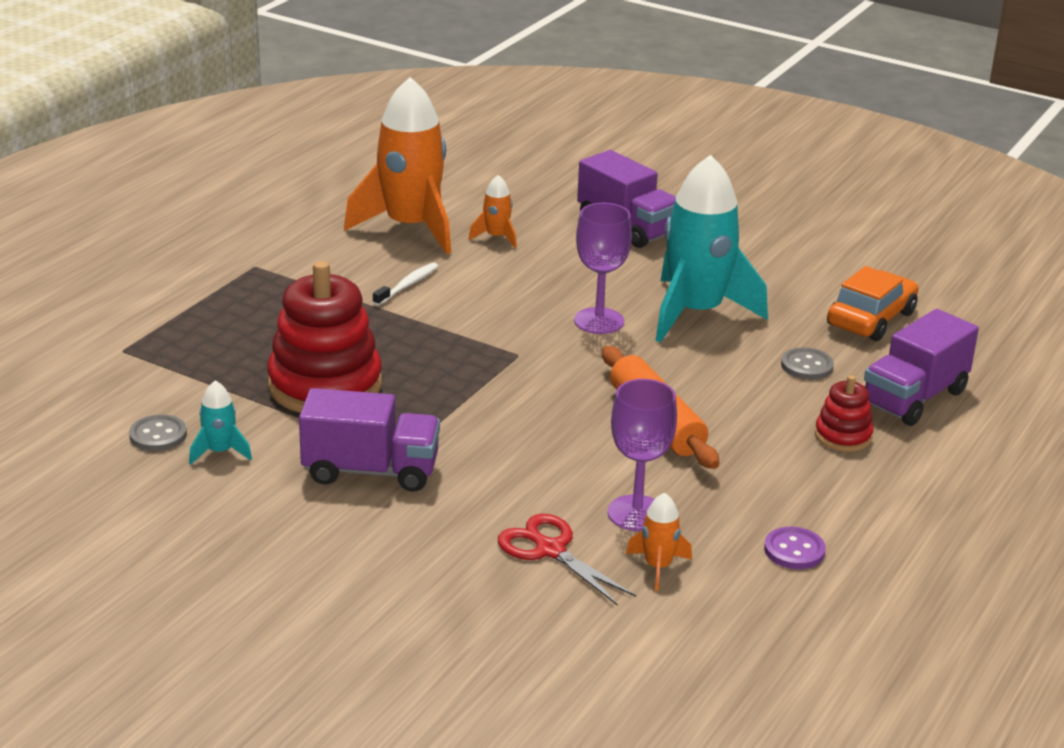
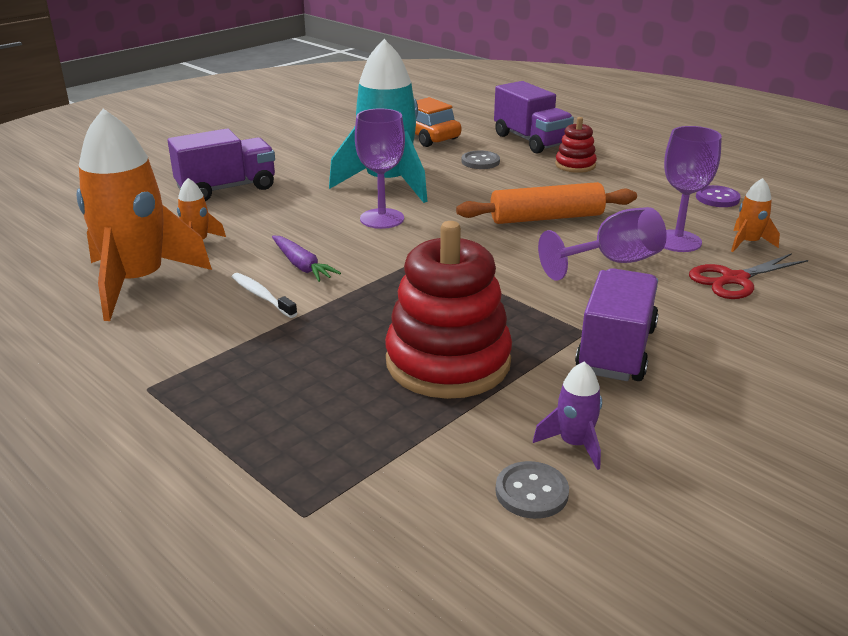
camera: 75 degrees left, 0 degrees up
(220, 452) = (574, 444): turquoise rocket -> purple rocket
(472, 294) = (302, 266): none -> purple carrot
(558, 468) = (613, 262): none -> purple goblet

